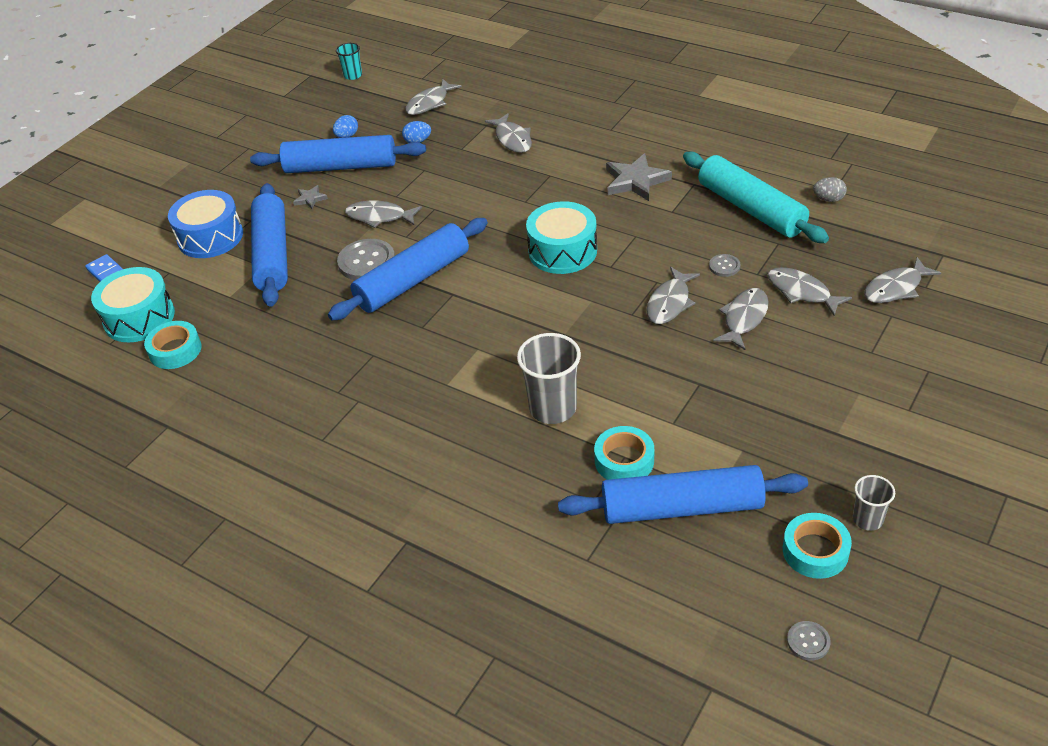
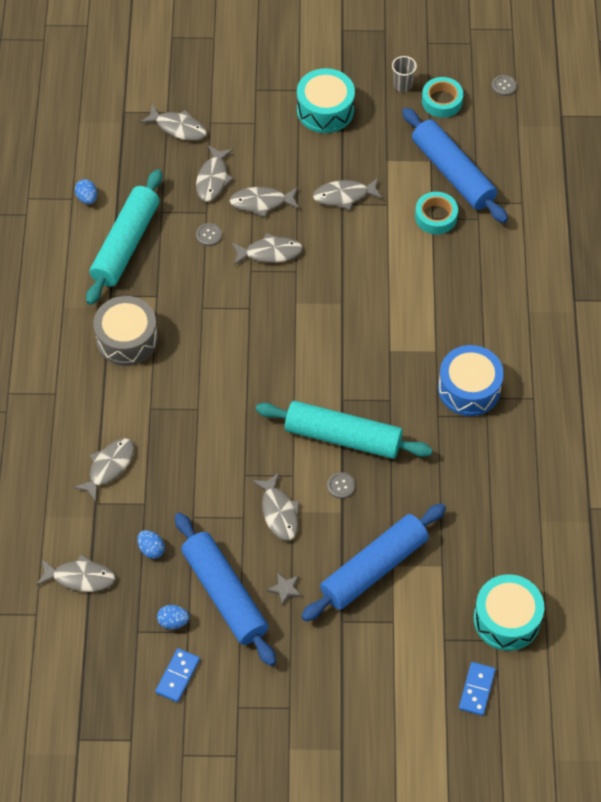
camera: 125 degrees left, 15 degrees up
(175, 350) = (521, 561): turquoise tape -> none
(210, 237) = (382, 639): blue drum -> blue drum (469, 388)
(303, 127) = (178, 676): none -> blue domino
(353, 75) = (60, 691): turquoise cup -> none
(366, 261) = (341, 486): grey button -> grey button, size x0.52
(413, 280) = (343, 437): blue rolling pin -> turquoise rolling pin
(553, 408) = (417, 276): grey cup -> none
(562, 251) = (249, 349): turquoise drum -> turquoise drum (325, 110)
(635, 181) = (127, 339): grey star -> grey drum
(710, 389) = (344, 196): none -> grey fish
(828, 199) = (87, 198): grey egg -> blue egg

